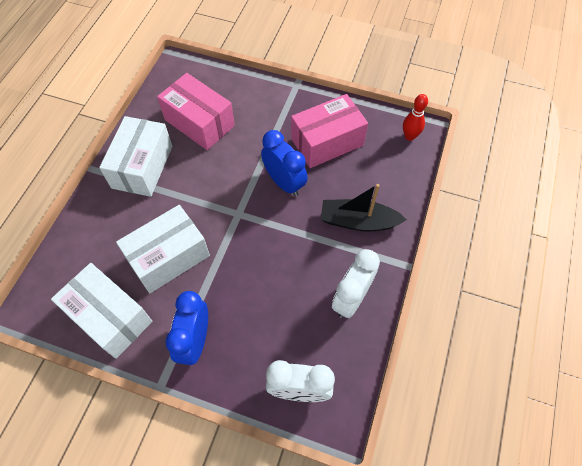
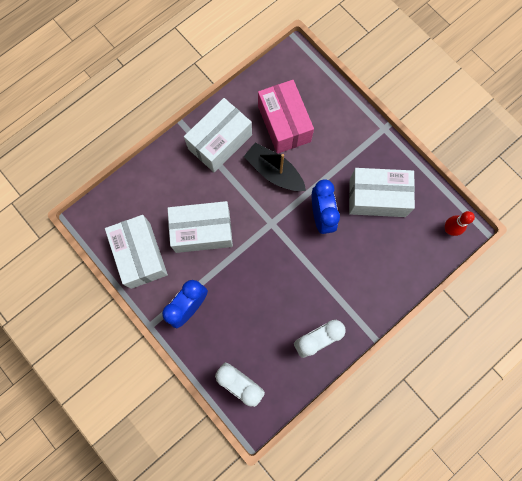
camera: 30 degrees right, 15 degrees up
(327, 142) = (377, 197): pink box -> white box
(358, 221) = (359, 281): black boat -> black boat (274, 172)

